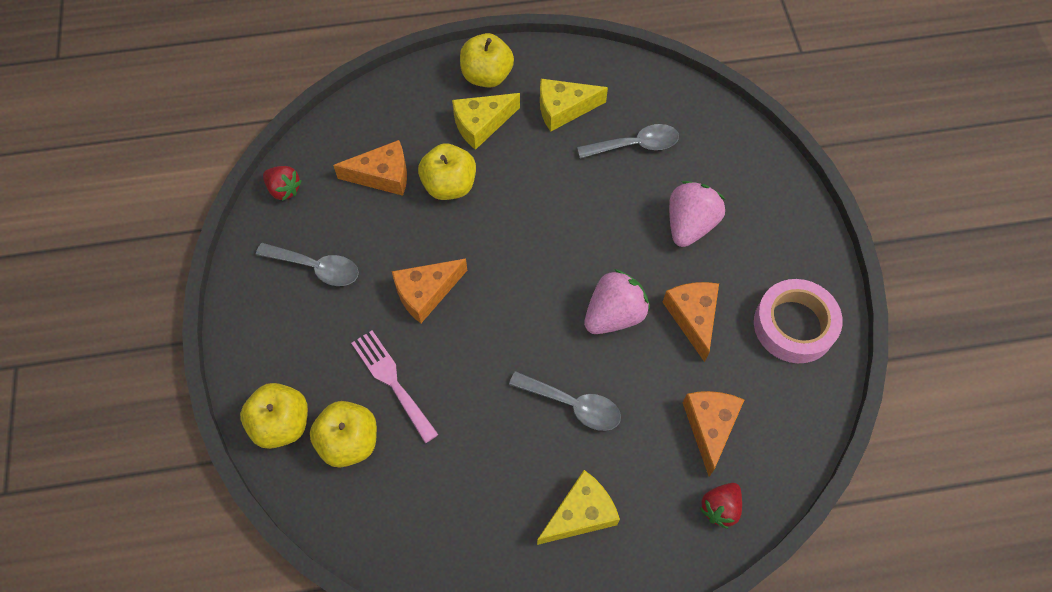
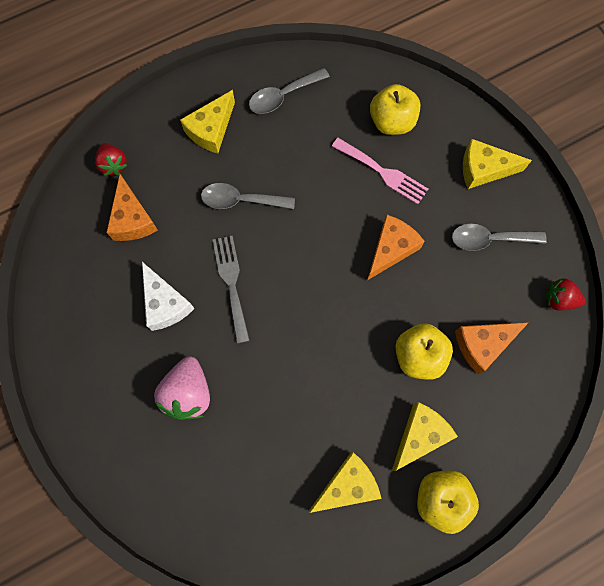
camera: 160 degrees right, 10 degrees up
(275, 345) = (484, 169): none -> yellow cheese
(282, 424) = (445, 118): yellow apple -> none
(614, 315) = (231, 283): pink strawberry -> grey fork
(635, 145) = (263, 466): grey spoon -> grey spoon (283, 96)
(693, 317) = (165, 303): orange cheese -> white cheese
(720, 508) = (113, 165): red strawberry -> red strawberry turned 135 degrees clockwise
(794, 325) = (78, 326): pink tape -> none

